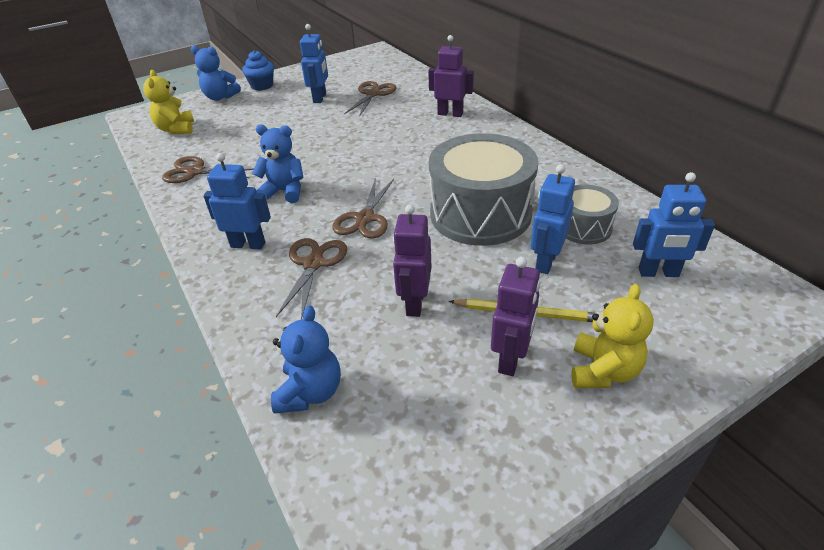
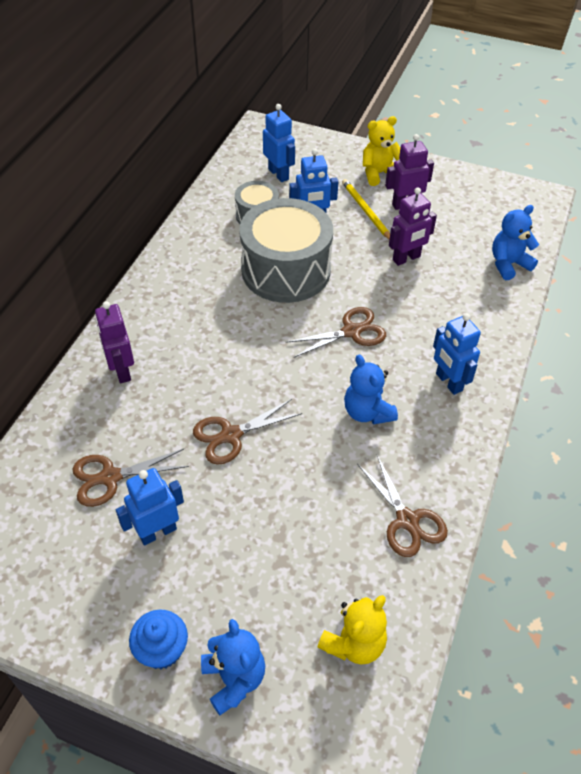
camera: 130 degrees left, 10 degrees up
(313, 264) = (426, 328): brown scissors -> brown scissors (231, 435)

